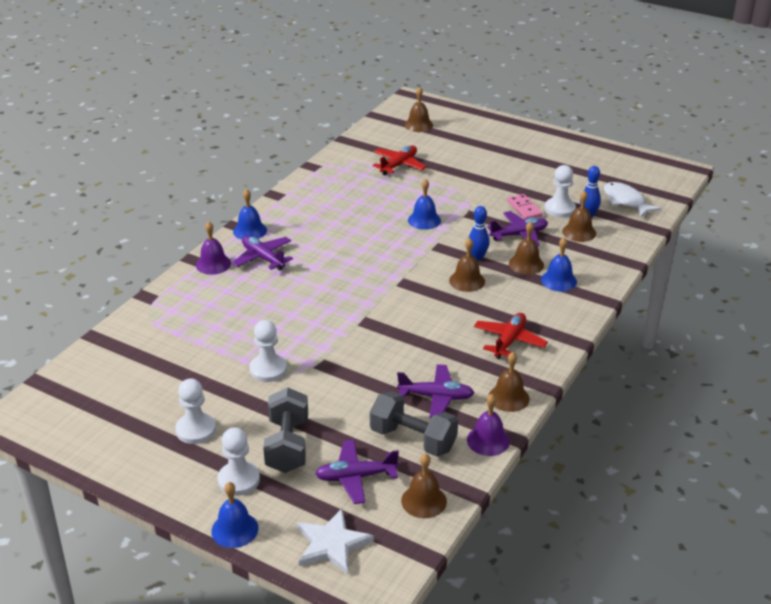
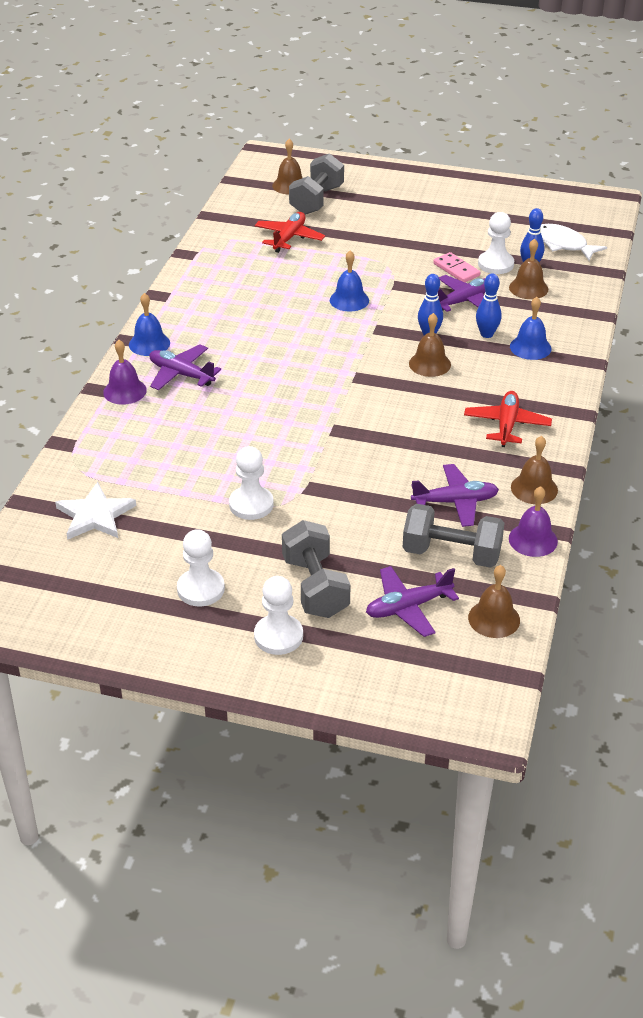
camera: 15 degrees left, 5 degrees up
(234, 529) = (301, 692): blue bell -> none
(332, 544) = (416, 685): white star -> white star (95, 515)
(434, 139) = (317, 200): none -> grey dumbbell
(526, 264) = (486, 334): brown bell -> blue bowling pin

